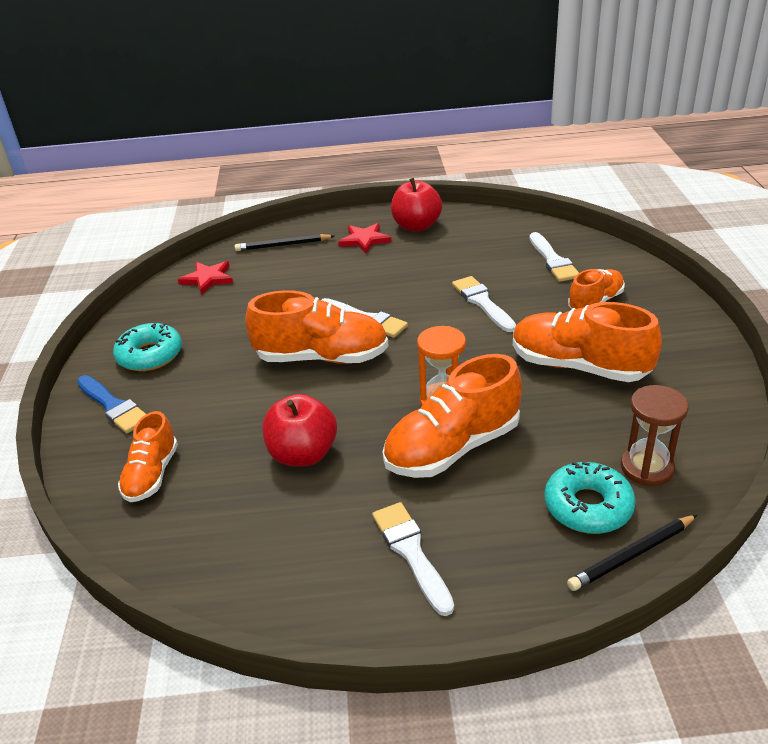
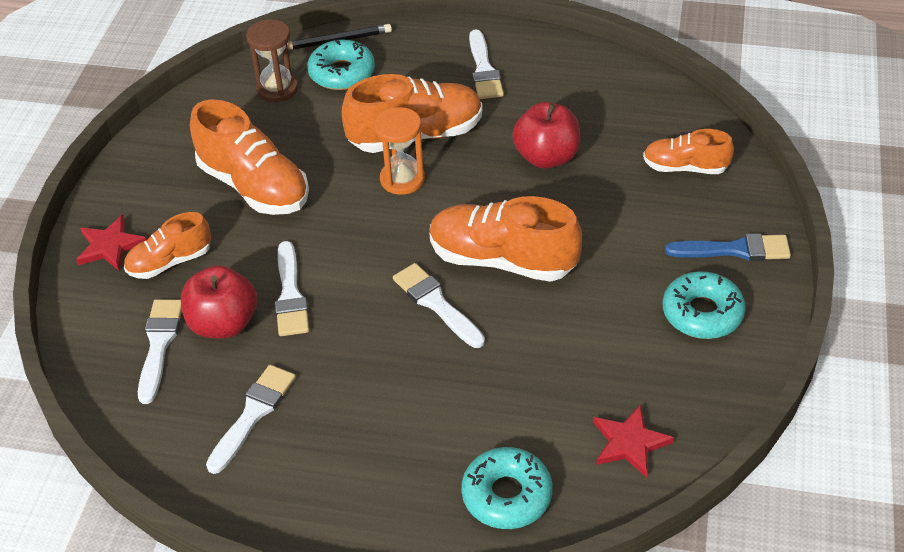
camera: 165 degrees left, 10 degrees up
(113, 406) = (735, 250): blue brush -> blue brush turned 120 degrees clockwise
(152, 475) = (685, 167): orange shoe -> orange shoe turned 105 degrees counterclockwise
(283, 245) = (506, 495): black pencil -> turquoise donut
(364, 240) = (379, 469): red star -> red star (110, 246)
(416, 226) = (288, 481): red apple -> red apple (223, 324)
(459, 245) = (253, 414): none -> white brush

